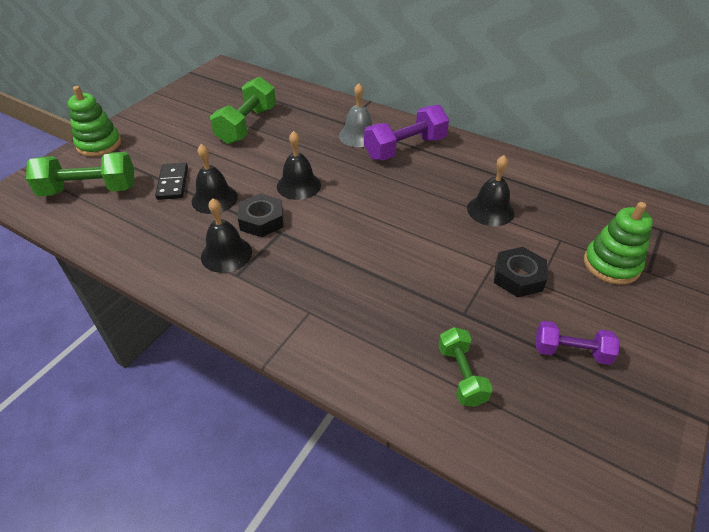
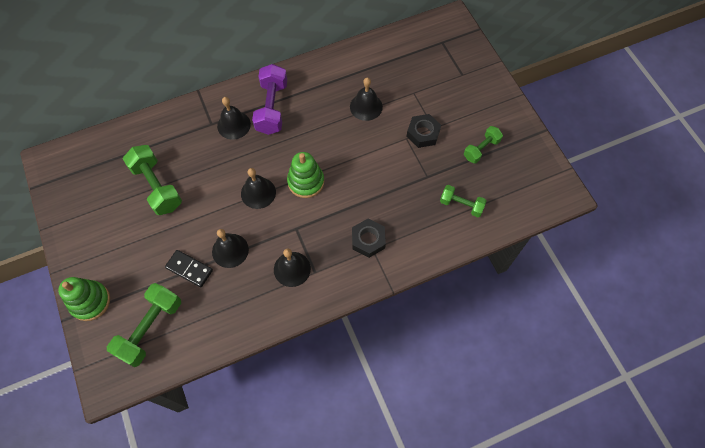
camera: 55 degrees left, 20 degrees up
(261, 220) = (276, 233): black nut -> black nut (368, 240)
(358, 135) = (233, 125): grey bell -> black bell
(571, 352) = (481, 149): purple dumbbell -> green dumbbell
(611, 265) = (446, 86): green stacking toy -> green stacking toy (306, 182)

